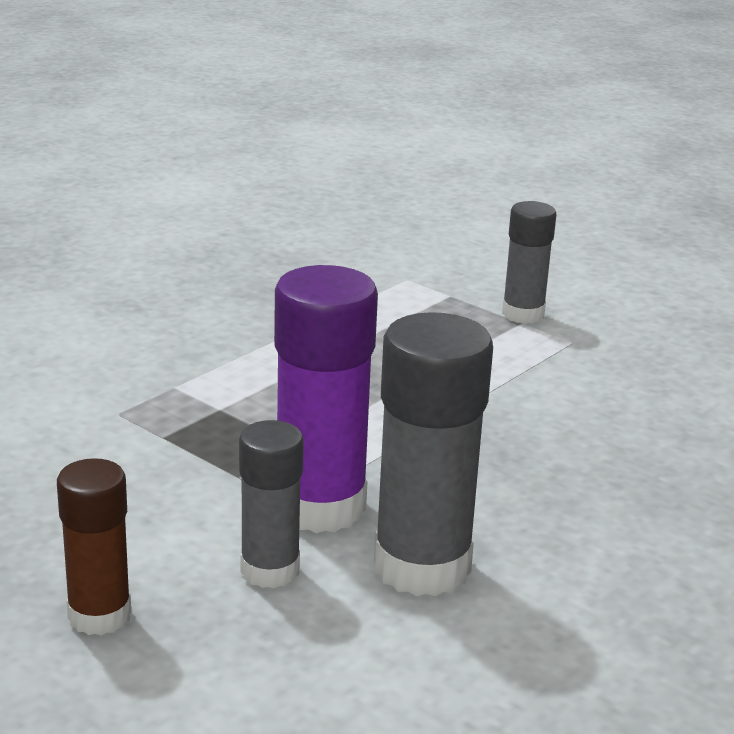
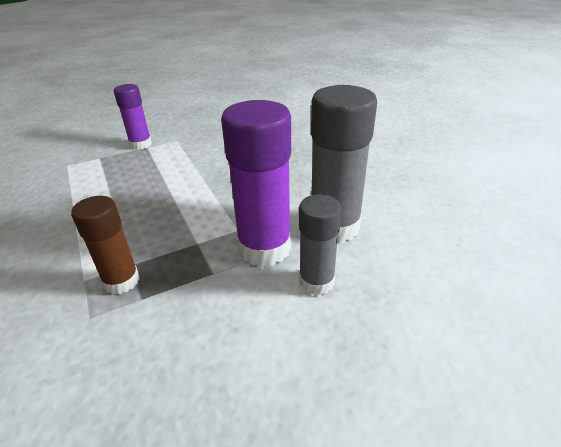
camera: 65 degrees left, 10 degrees up
(99, 615) = (337, 378): brown glue stick -> brown glue stick (121, 281)
(523, 314) = (140, 144): grey glue stick -> purple glue stick

